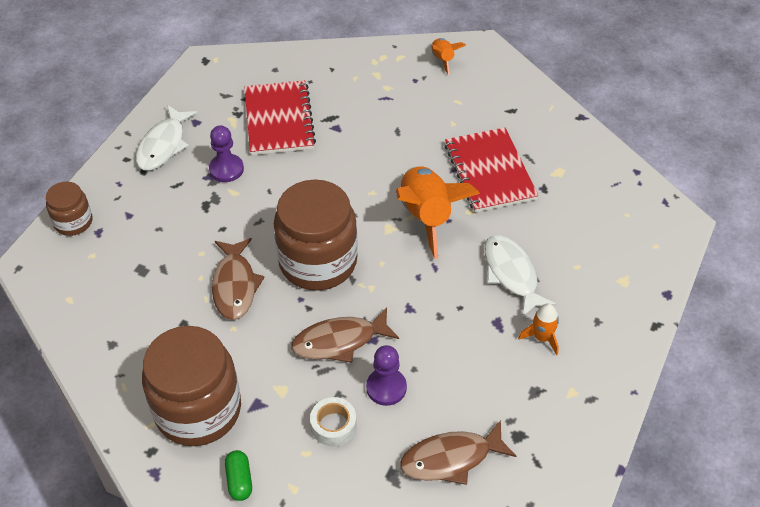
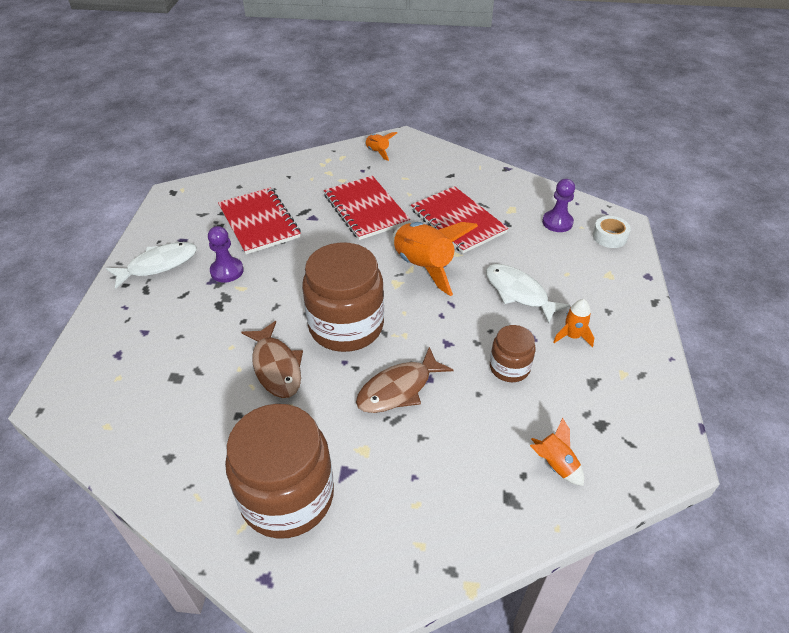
camera: 20 degrees left, 5 degrees down
(73, 222) = (88, 352): brown jar -> brown jar (509, 367)
(163, 145) = (158, 265): white fish -> white fish turned 120 degrees counterclockwise
(239, 480) = (361, 556): green capsule -> none
(333, 426) = (430, 469): white tape -> white tape (609, 237)
(386, 388) = (462, 418): purple pawn -> purple pawn (557, 222)
(396, 132) = (365, 209): none -> red notebook
(451, 458) = (555, 464): brown fish -> orange rocket

